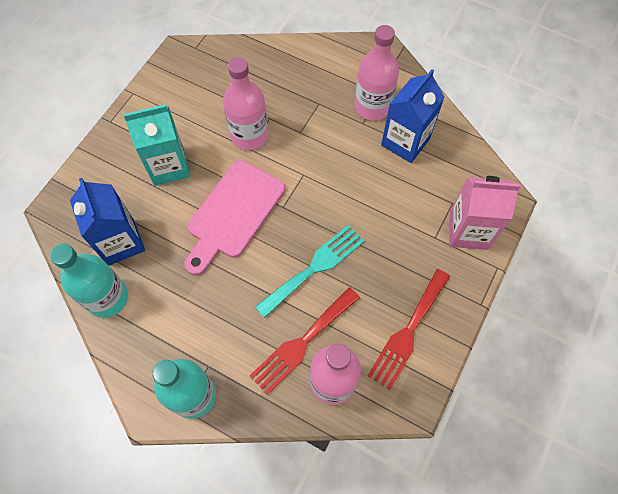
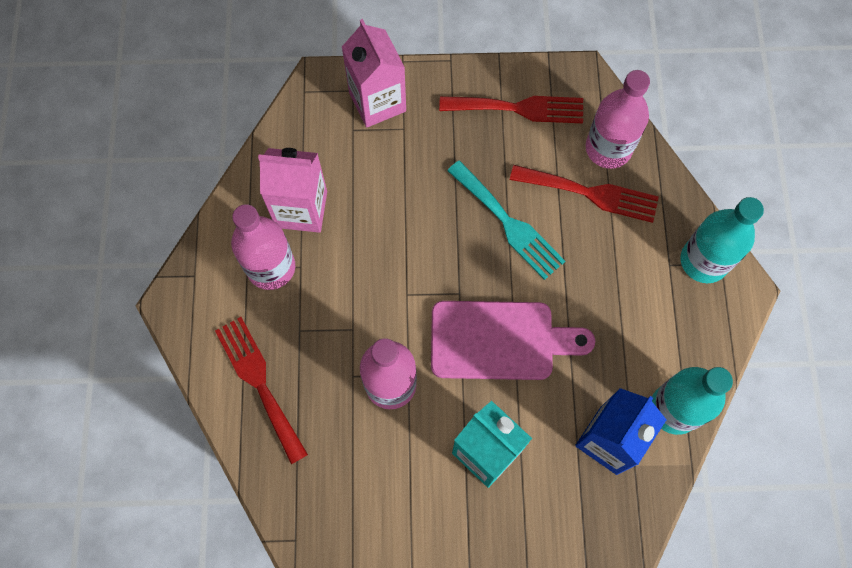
camera: 120 degrees left, 5 degrees up
(299, 69) = (259, 383): none -> red fork
(314, 268) = (508, 223): turquoise fork -> turquoise fork turned 150 degrees counterclockwise
(405, 142) = (301, 209): blue carton -> pink carton

